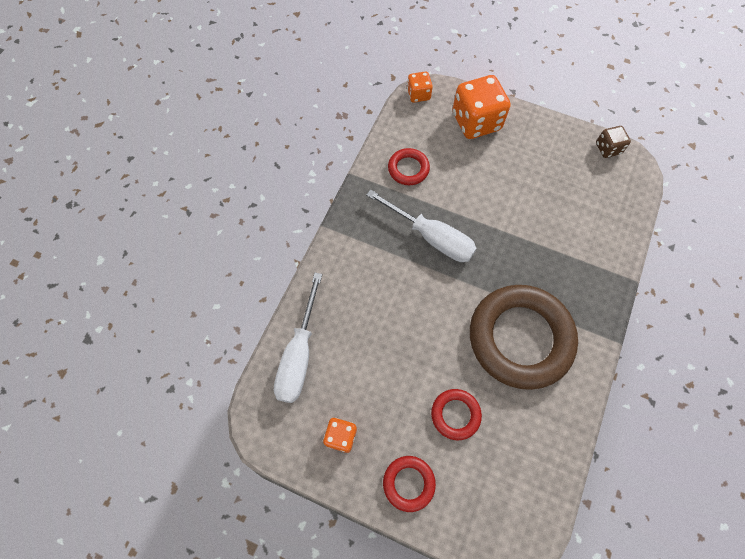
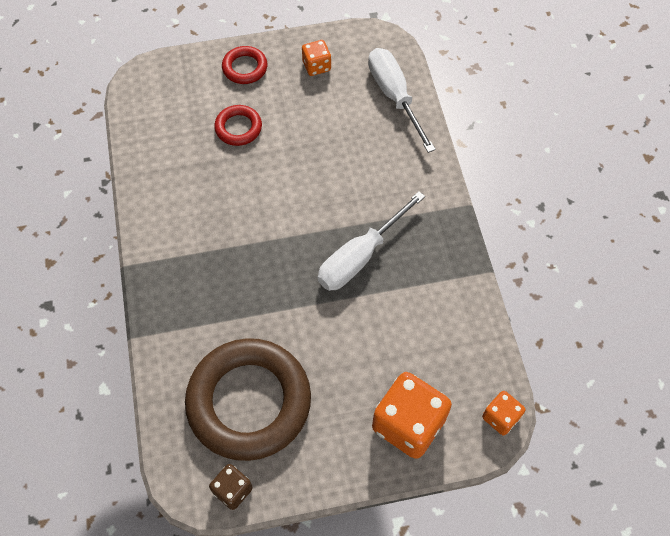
camera: 145 degrees right, 5 degrees down
(408, 169) = (437, 313): red ring -> none
(431, 237) = (360, 256): white screwdriver -> white screwdriver turned 45 degrees counterclockwise
(520, 338) = (218, 215): brown ring -> brown ring (249, 402)

